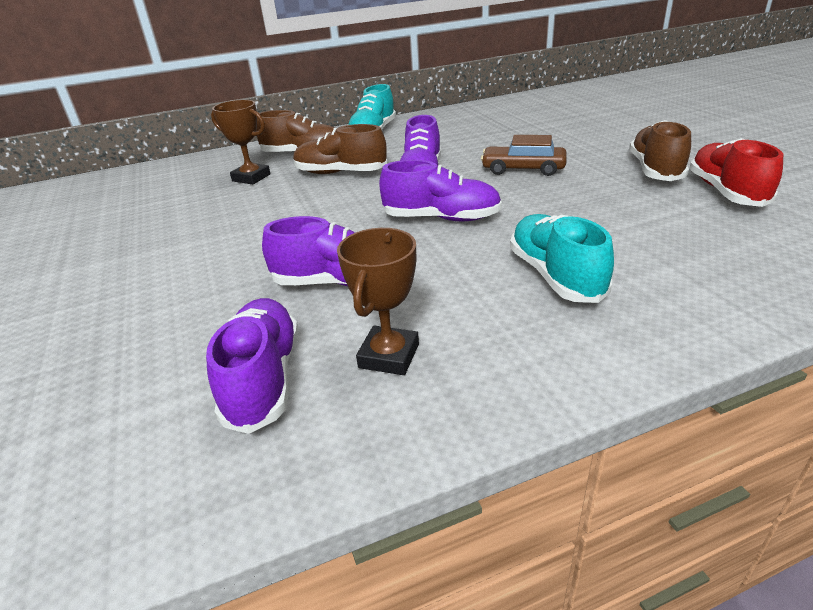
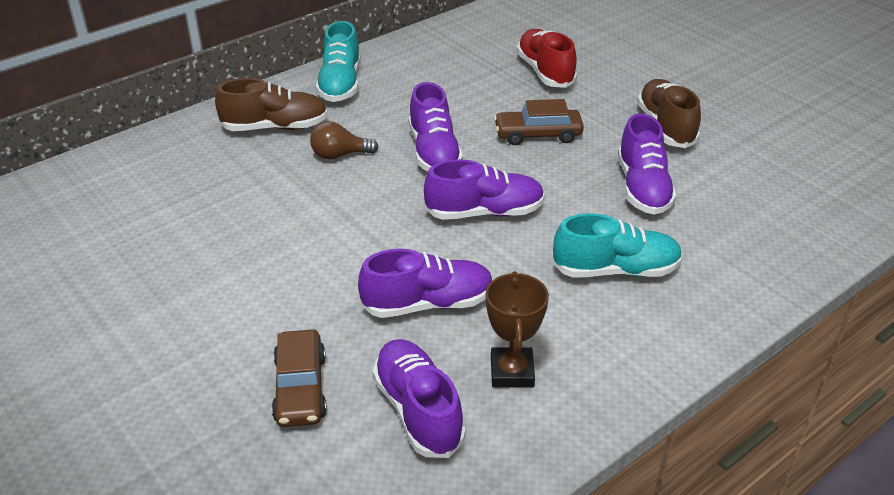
camera: 20 degrees left, 5 degrees up
(168, 338) = (300, 388): none -> brown car
(251, 178) = (234, 171): brown trophy -> none
(340, 173) = (339, 155): brown shoe -> brown light bulb
(555, 275) = (615, 270): turquoise shoe -> turquoise shoe turned 120 degrees clockwise
(613, 212) = (643, 188): none -> purple shoe
(726, 192) = (733, 153): red shoe -> red shoe (545, 72)

